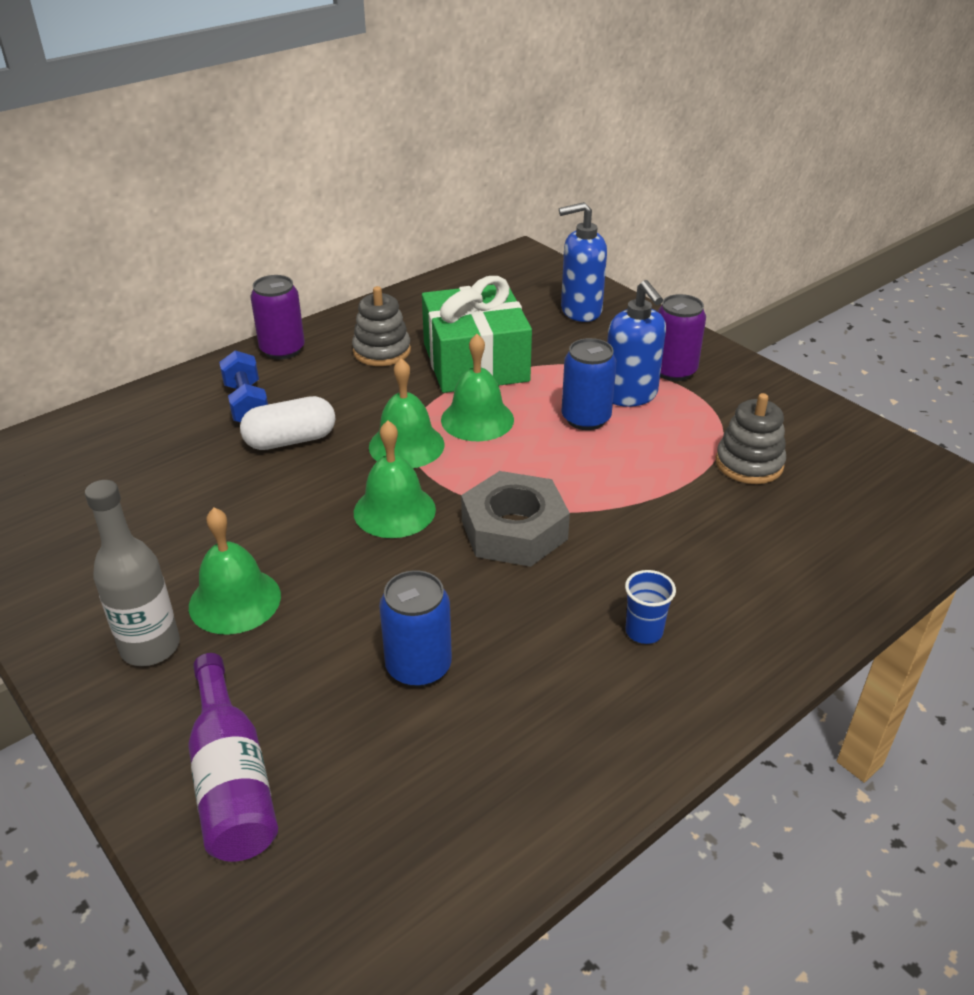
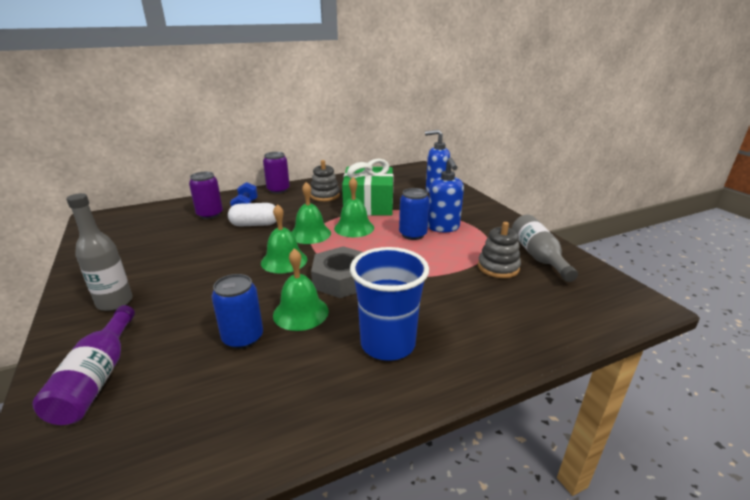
camera: 15 degrees right, 10 degrees down
(235, 600) = (173, 288): green bell -> green bell (301, 312)
(644, 631) = (388, 344): blue cup -> blue cup, size x2.26
(673, 371) = (473, 220): purple can -> purple can (210, 214)
(801, 431) = (538, 256): none -> grey bottle

